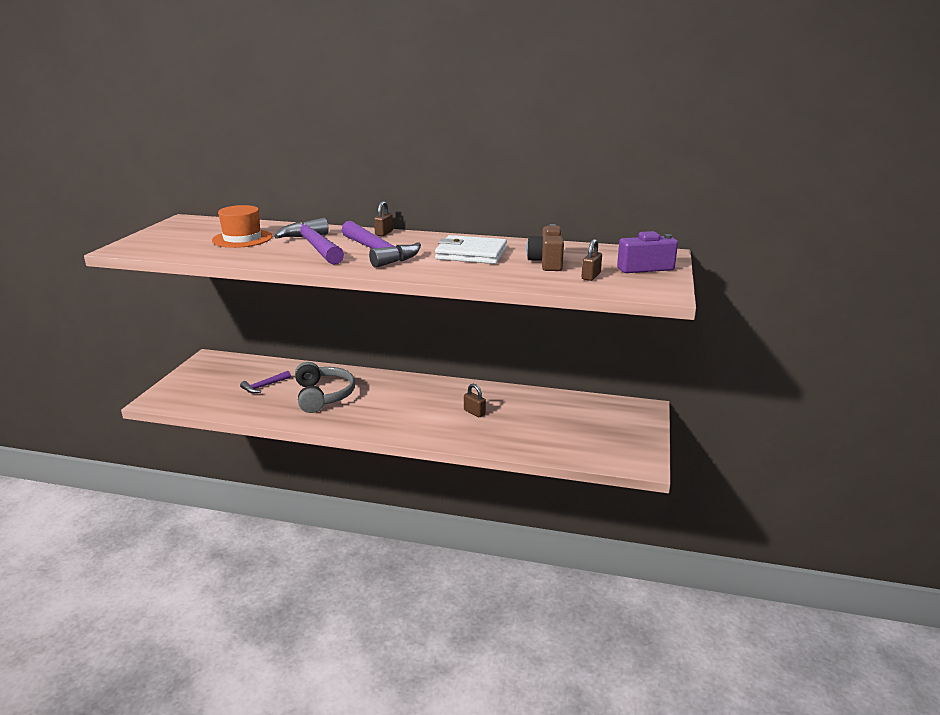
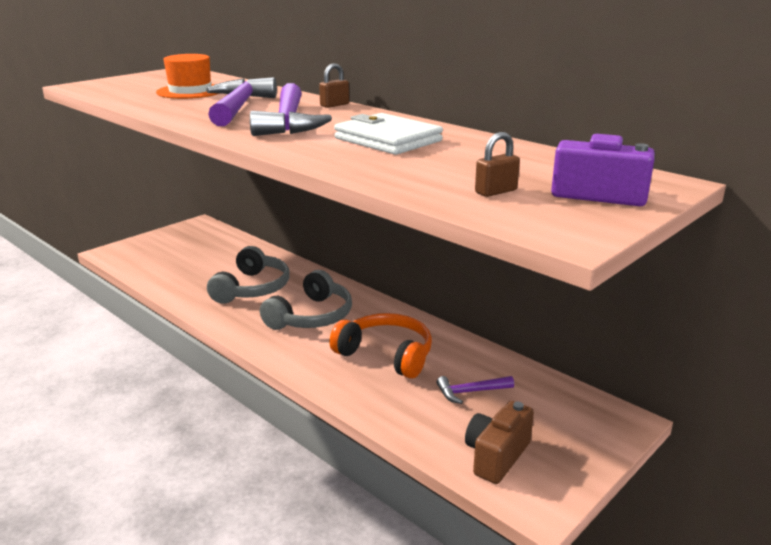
camera: 30 degrees right, 0 degrees up
(264, 386) = (212, 263): purple hammer -> purple hammer (470, 392)
(394, 403) = (311, 316): none -> grey headphones
(474, 412) = (386, 354): brown padlock -> orange headphones
(547, 263) = (465, 164): brown camera -> brown camera (496, 456)

